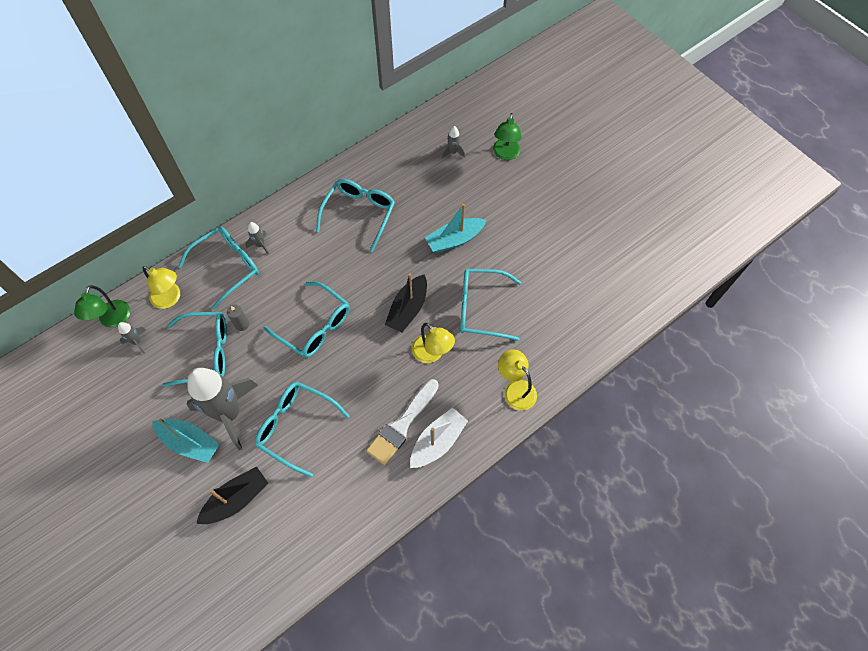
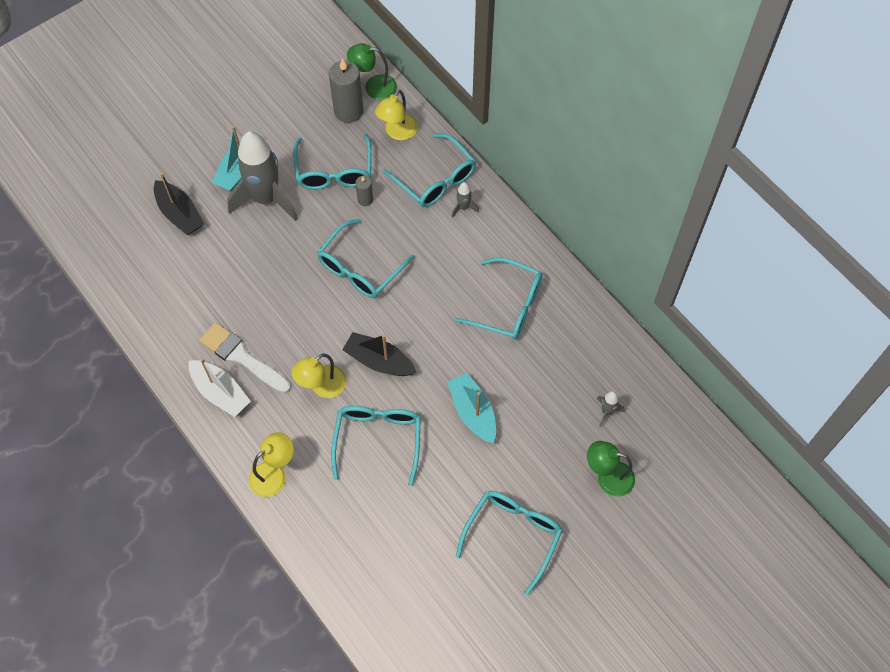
camera: 90 degrees right, 0 degrees up
(137, 342) = (348, 111): grey rocket -> grey candle
(296, 427) = (247, 258): turquoise glasses -> turquoise glasses (513, 535)

